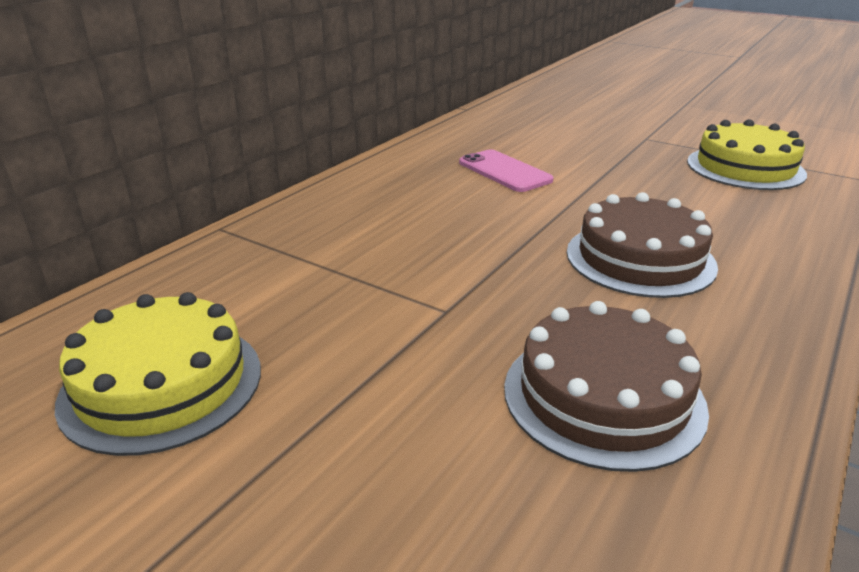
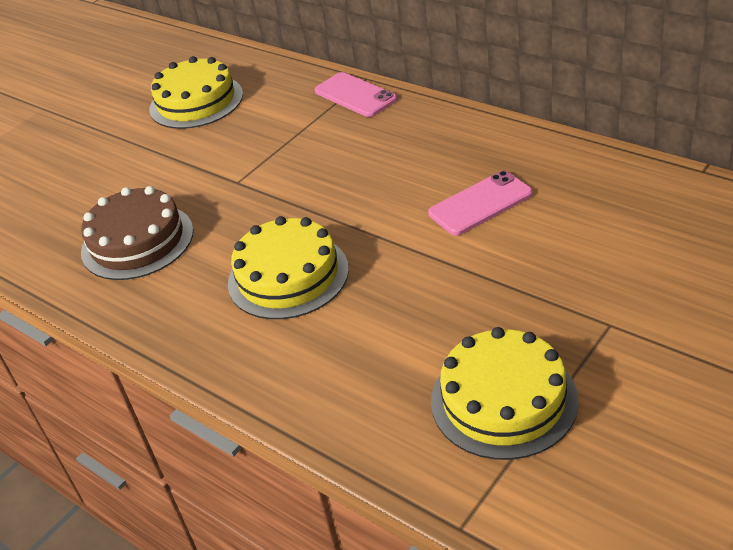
camera: 100 degrees right, 10 degrees up
(260, 233) = (355, 95): none -> pink phone
(640, 258) = (288, 276): brown cake -> yellow cake

